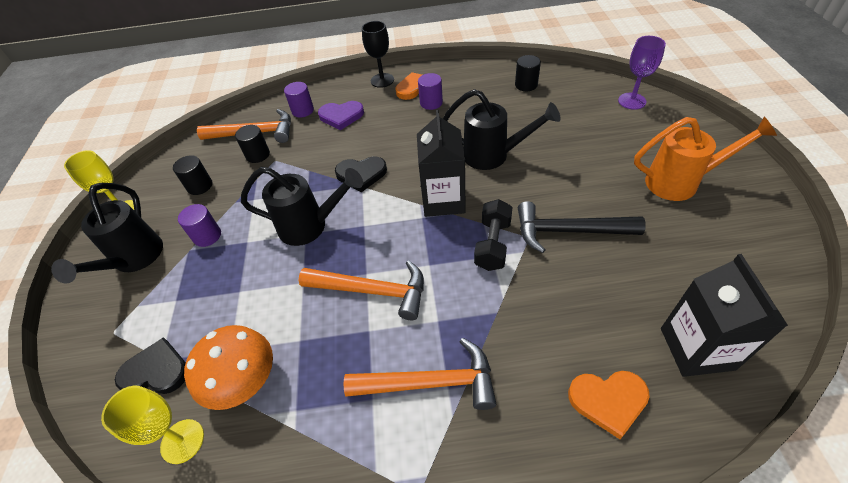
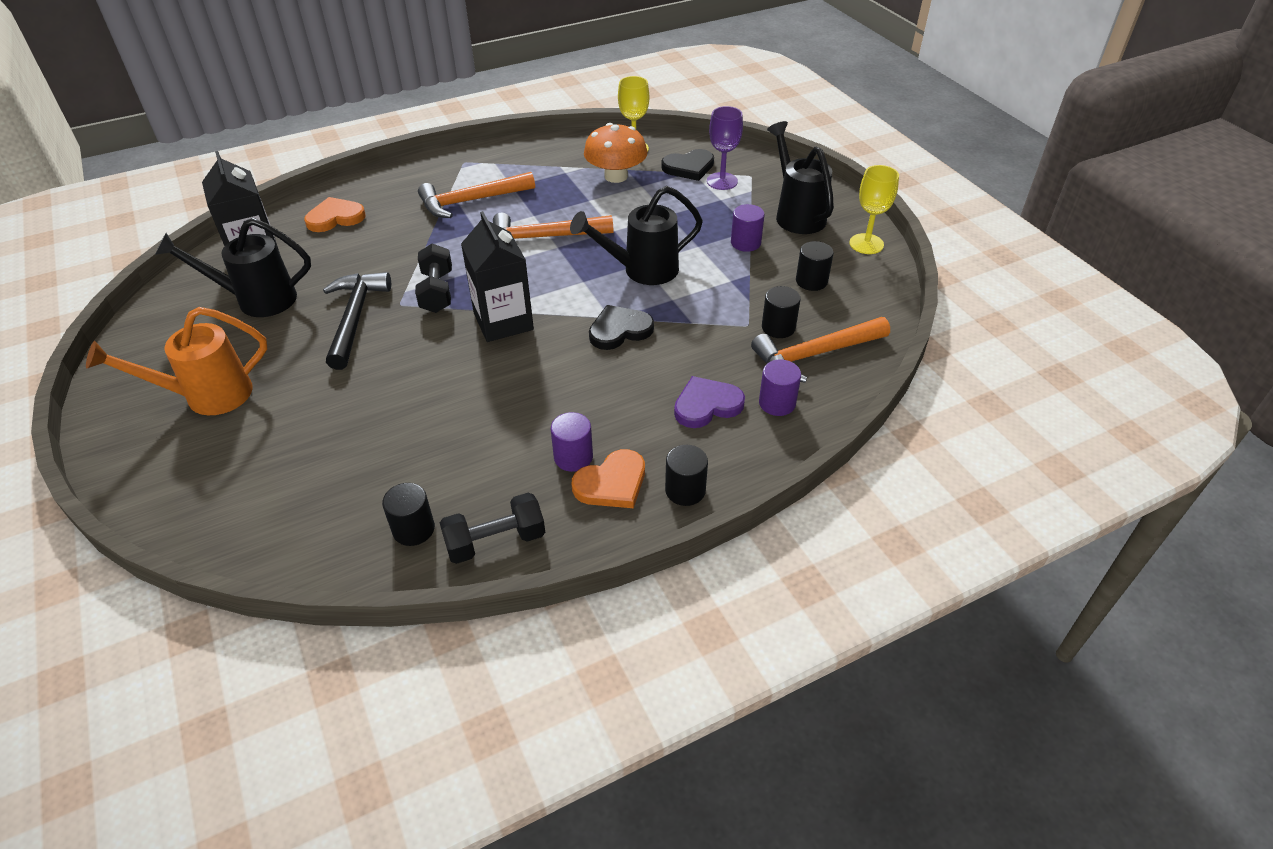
camera: 155 degrees right, 5 degrees down
(382, 80) = (685, 490): black goblet -> black cylinder
(484, 75) = (495, 541): none -> black dumbbell
(493, 155) = (452, 386): black watering can -> black watering can (256, 300)
(568, 231) = (355, 318): black hammer -> black hammer turned 75 degrees counterclockwise
(632, 101) = (228, 525): purple goblet -> purple goblet (722, 181)

